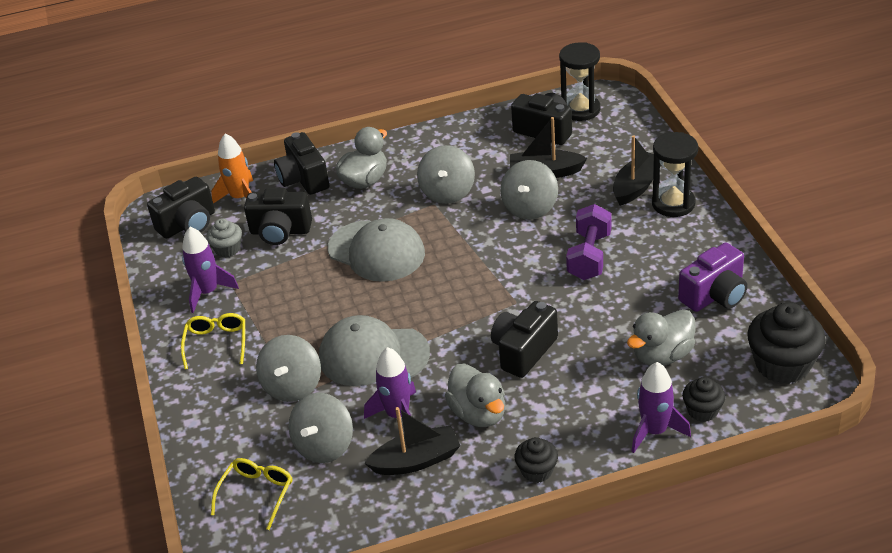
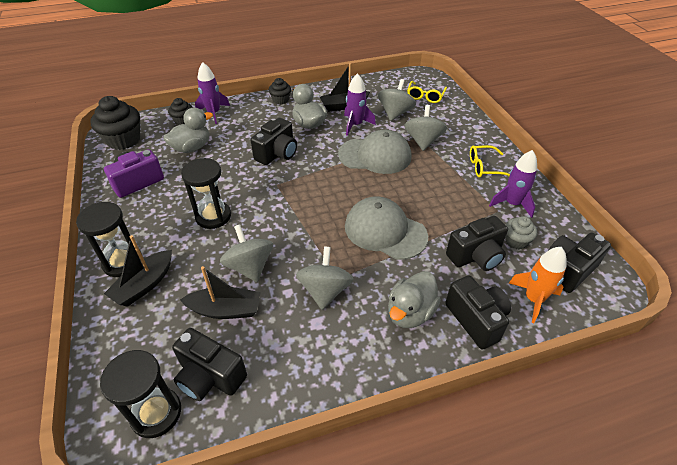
camera: 175 degrees right, 5 degrees up
(216, 344) = (485, 167): yellow glasses -> yellow glasses turned 90 degrees clockwise
(280, 231) = (476, 256): black camera -> black camera turned 150 degrees clockwise
(530, 208) = (250, 267): grey spinning top -> grey spinning top turned 45 degrees counterclockwise
(589, 256) = (213, 216): purple dumbbell -> black hourglass

